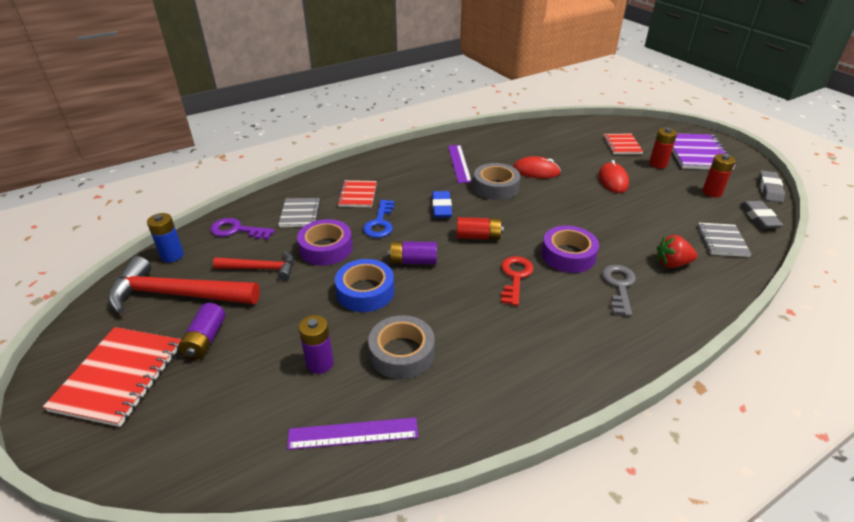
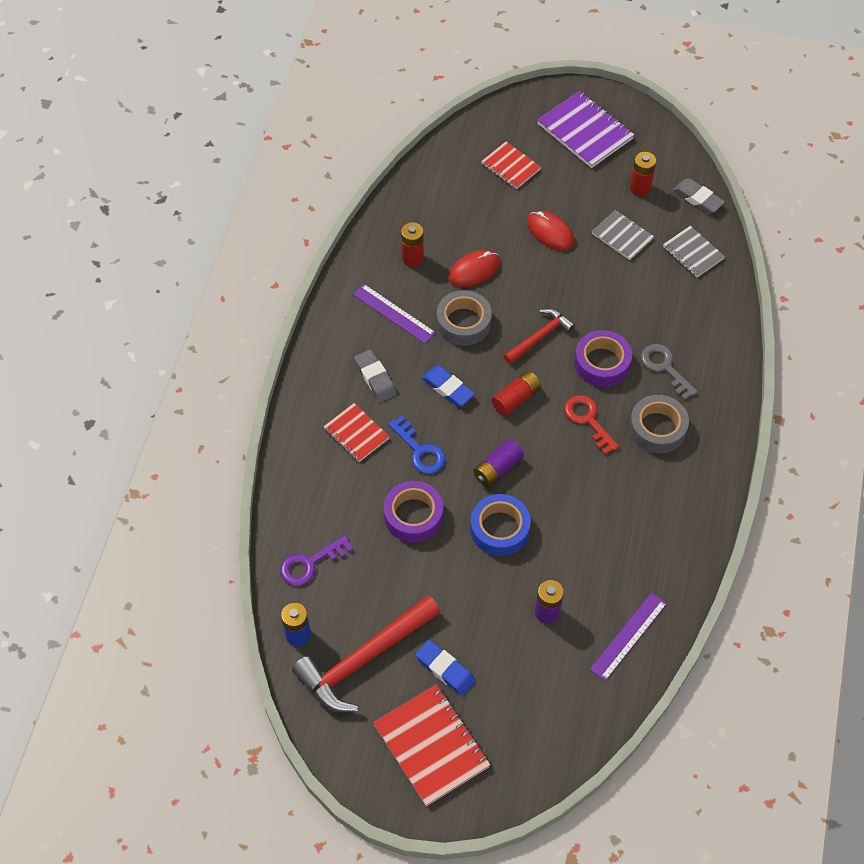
camera: 45 degrees left, 20 degrees up
(205, 339) = (445, 669): purple battery -> blue eraser
(261, 268) = (391, 580): red hammer -> red hammer (539, 337)
(300, 214) = (337, 499): grey notebook -> grey notebook (622, 236)
(402, 353) = (588, 556): grey tape -> grey tape (657, 428)
(658, 164) = (566, 176): red battery -> red battery (412, 258)
(672, 263) = (679, 311): red strawberry -> none
(769, 189) = (679, 148): grey eraser -> grey eraser (375, 378)

